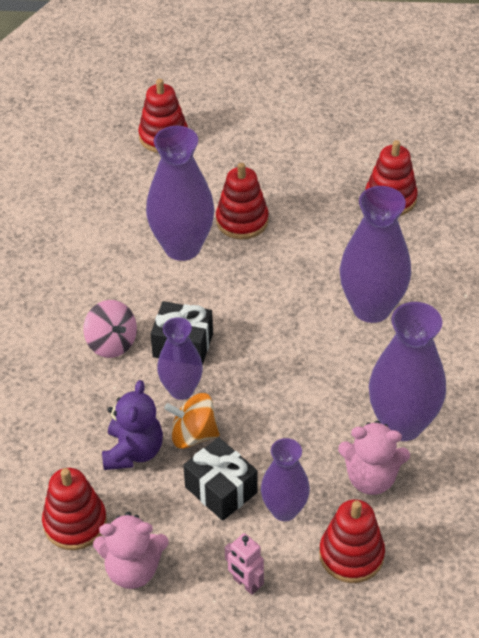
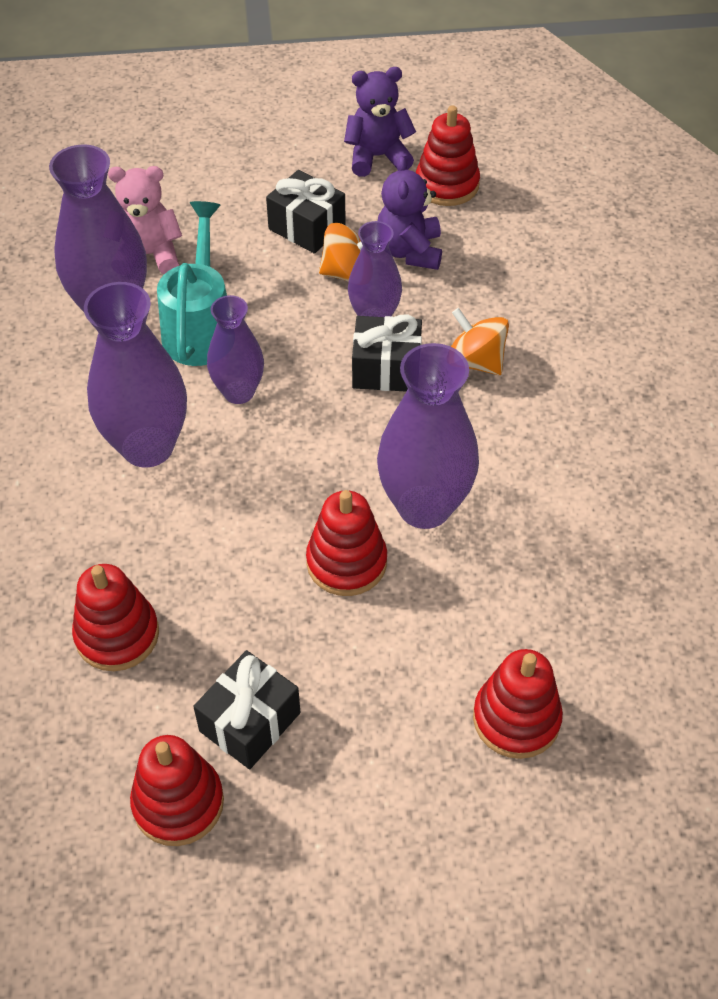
camera: 170 degrees right, 5 degrees up
(112, 343) = (475, 361): pink spinning top -> orange spinning top
(133, 569) = (377, 157): pink teddy bear -> purple teddy bear
(245, 584) = (268, 158): pink robot -> none
(284, 510) = (238, 218): purple vase -> purple vase (239, 392)
(313, 151) = (250, 722): none -> black gift
(327, 399) = (200, 328): none -> turquoise watering can
(351, 555) = (167, 189): red stacking toy -> red stacking toy (178, 803)

